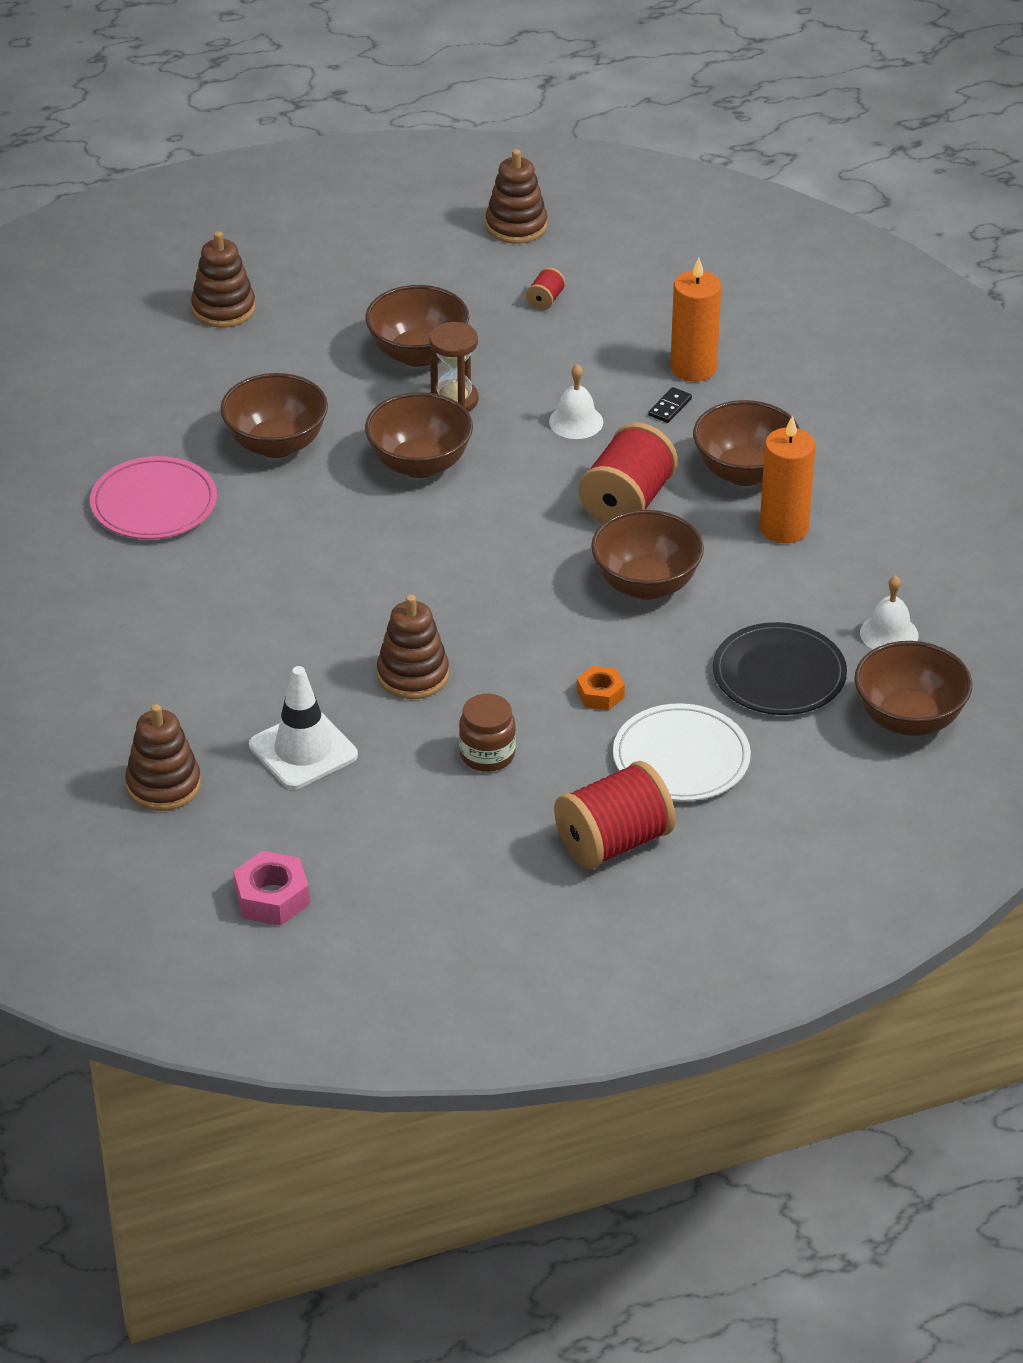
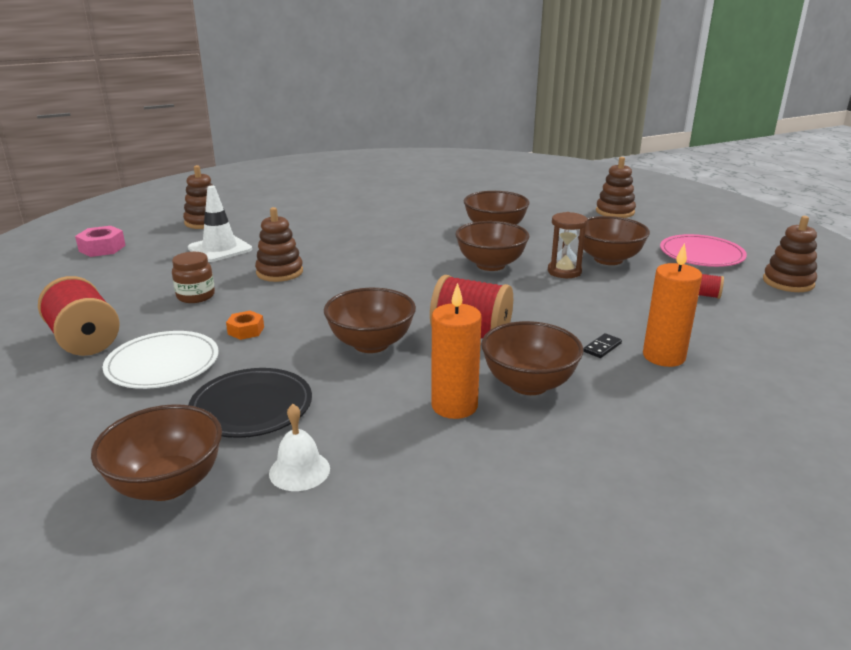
camera: 85 degrees right, 15 degrees down
(154, 503) = (433, 208): pink plate -> pink plate (701, 254)
(576, 421) = (562, 311): white bell -> none
(670, 407) = (602, 347): black domino -> black domino turned 75 degrees counterclockwise

